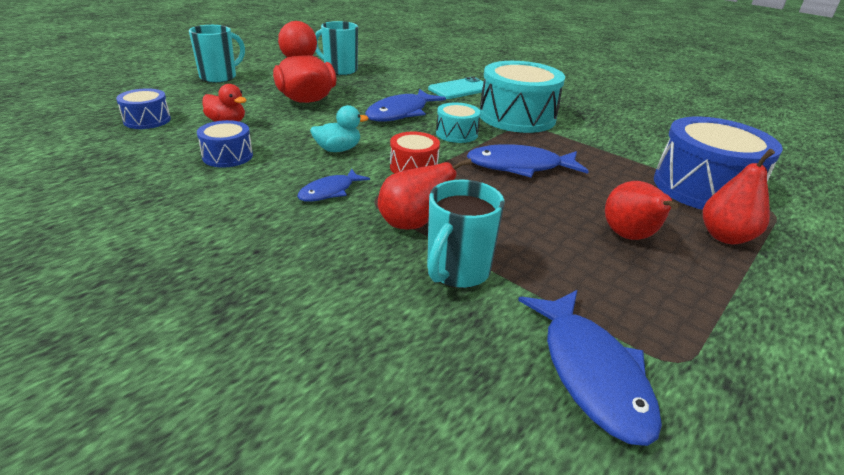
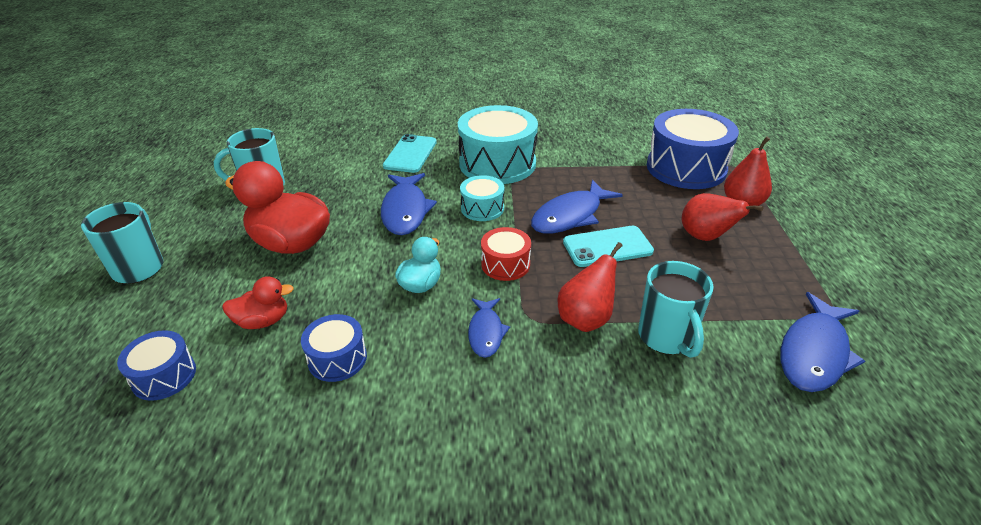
camera: 40 degrees left, 5 degrees up
(516, 197) = (607, 247): none -> turquoise phone
(591, 373) = (814, 352): blue fish -> blue fish turned 90 degrees clockwise

